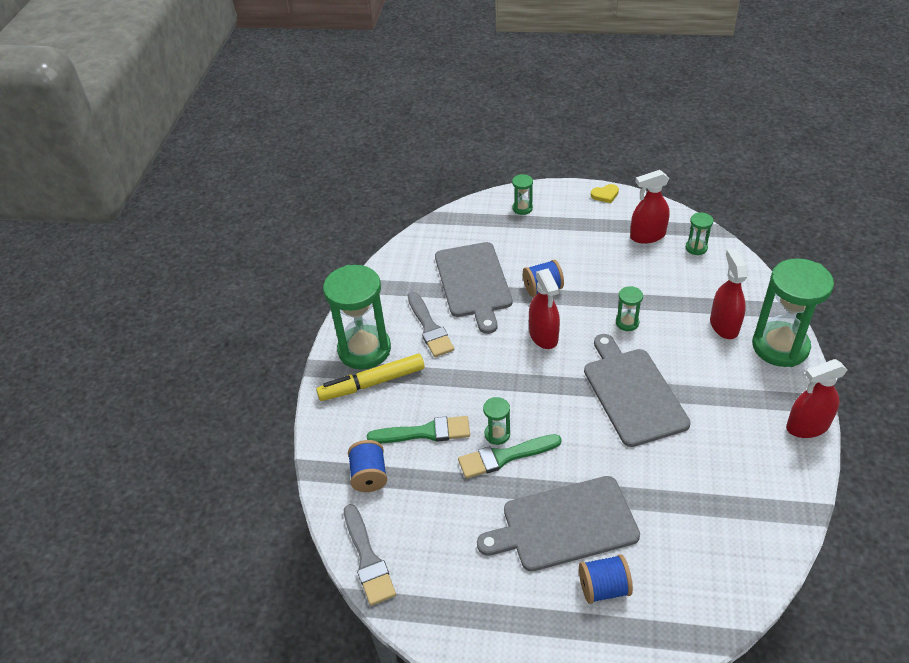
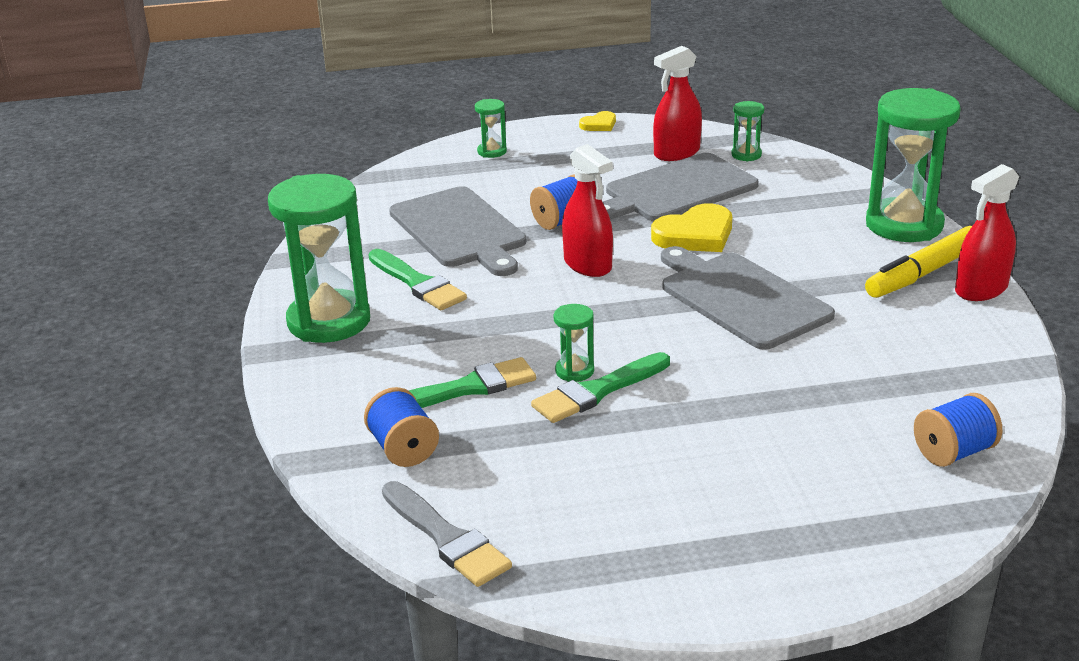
camera: 20 degrees left, 15 degrees down
(372, 383) = (359, 353): yellow marker -> yellow marker (923, 273)
(429, 327) = (418, 283): grey brush -> green brush
(564, 525) = (721, 442): grey cutting board -> grey cutting board (676, 190)
(603, 588) = (811, 493): blue spool -> blue spool (953, 452)
(627, 323) = (695, 235): green hourglass -> yellow heart
(724, 325) = (823, 217): red spray bottle -> none

